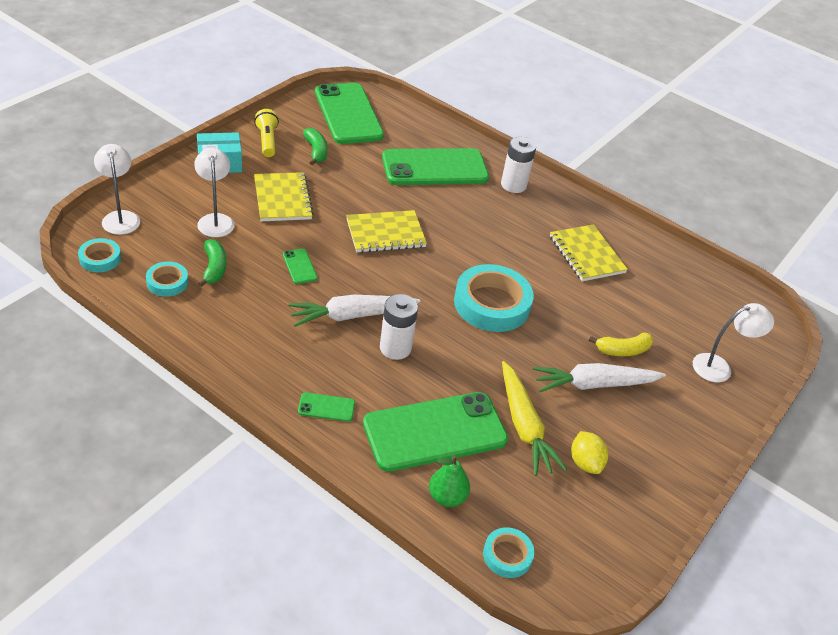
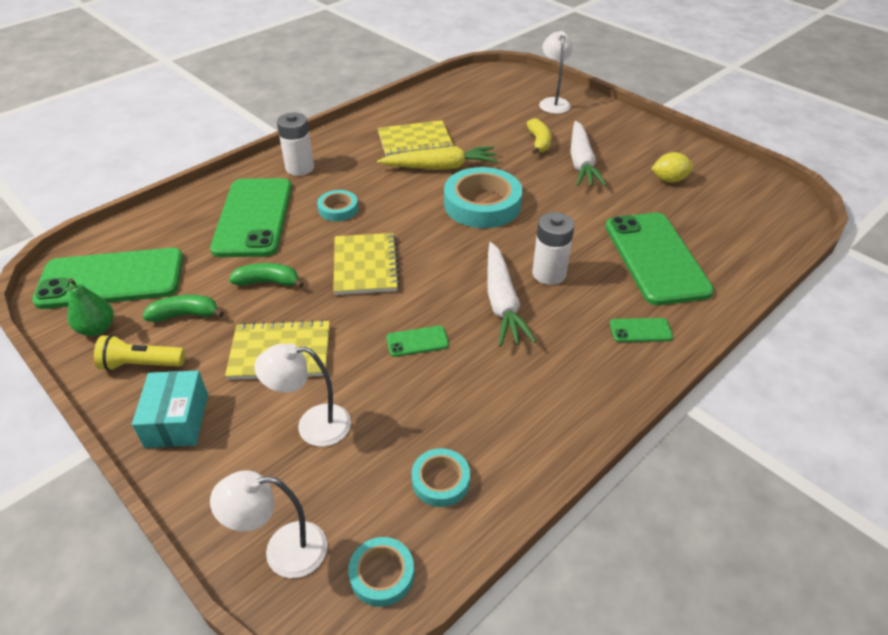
camera: 75 degrees left, 0 degrees up
(214, 268) = (414, 427): green banana -> green banana (268, 282)
(326, 407) = (640, 330): green phone -> green phone turned 75 degrees clockwise
(447, 497) = (729, 258): green pear -> green pear (97, 328)
(507, 555) = (777, 232): turquoise tape -> turquoise tape (338, 209)
(524, 426) = (636, 205): yellow carrot -> yellow carrot (441, 167)

